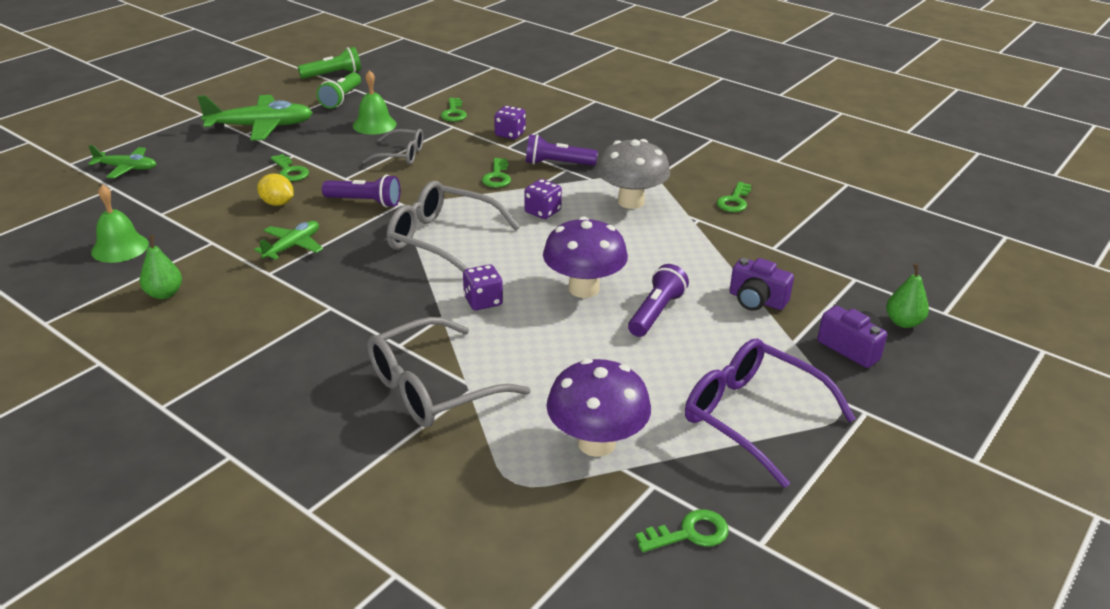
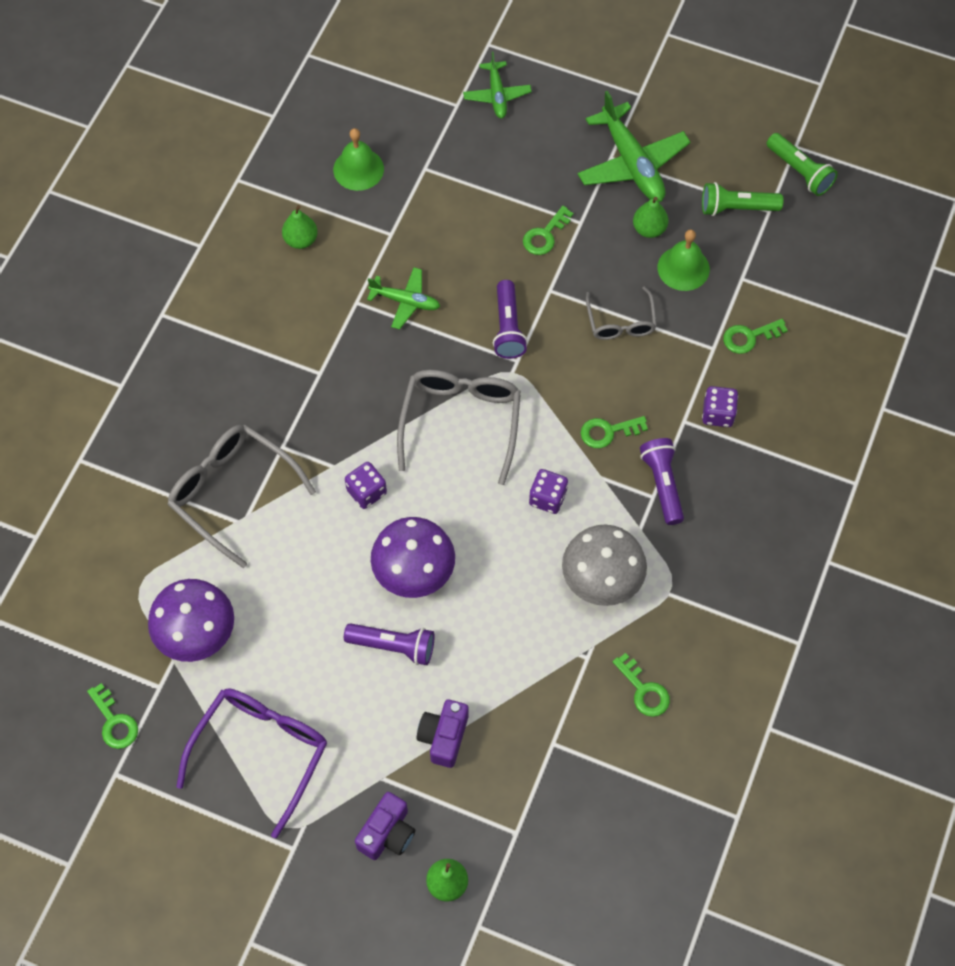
camera: 75 degrees right, 30 degrees up
(277, 203) = (477, 253): yellow lemon -> none
(327, 131) = (649, 229): none -> green pear
(734, 201) = (644, 690): green key -> green key turned 135 degrees counterclockwise

